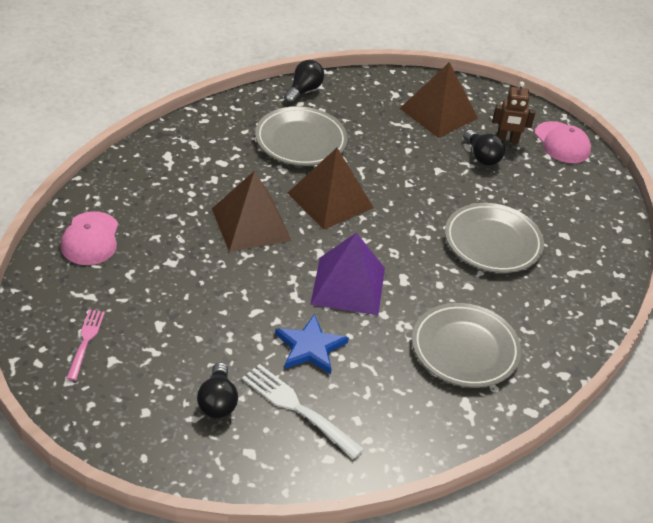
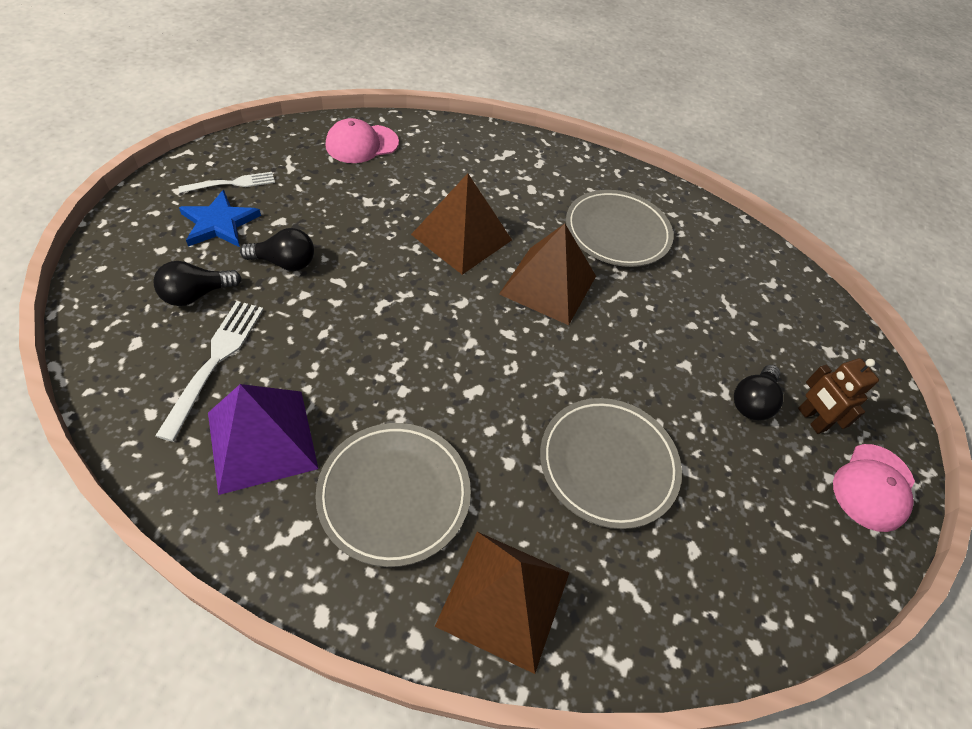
camera: 60 degrees right, 10 degrees up
(85, 341) = (232, 183): pink fork -> white fork
(303, 90) = (695, 210): black light bulb -> black light bulb (285, 262)
(310, 347) = (312, 342): blue star -> blue star (219, 223)
(348, 285) = (427, 343): purple pyramid -> purple pyramid (262, 440)
(438, 113) = (784, 333): brown pyramid -> brown pyramid (504, 598)

